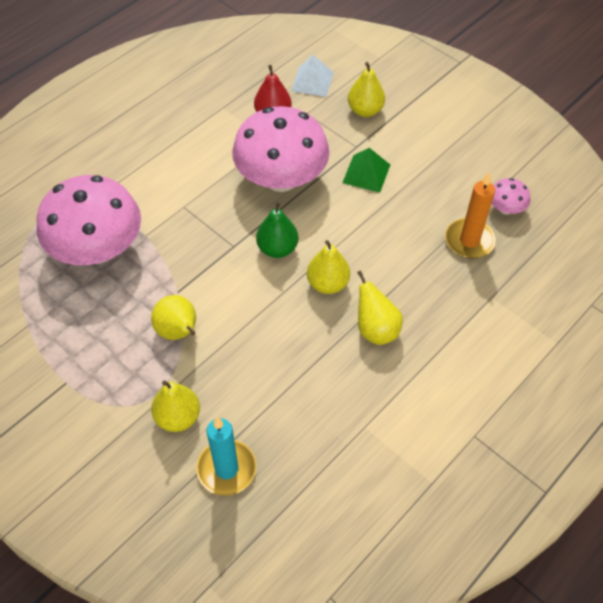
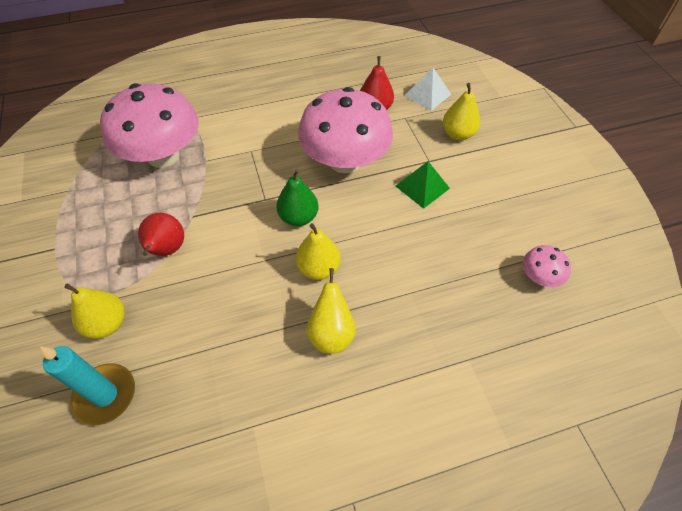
camera: 30 degrees right, 0 degrees up
(178, 332) = (167, 250): yellow pear -> red pear
(469, 241) = (481, 291): orange candle -> none

